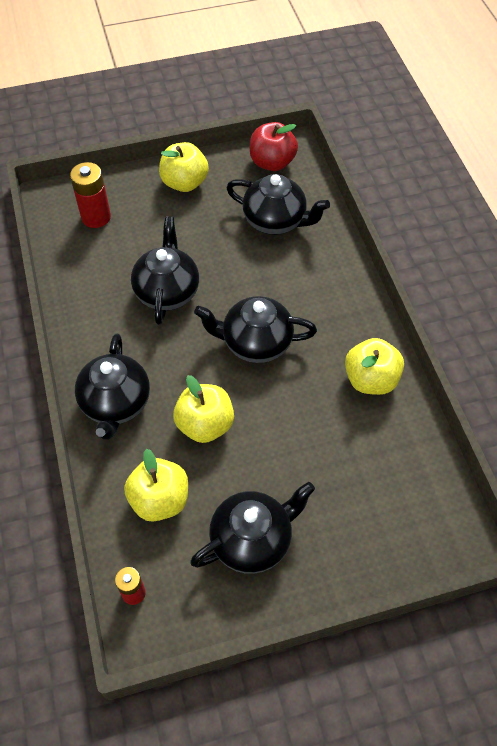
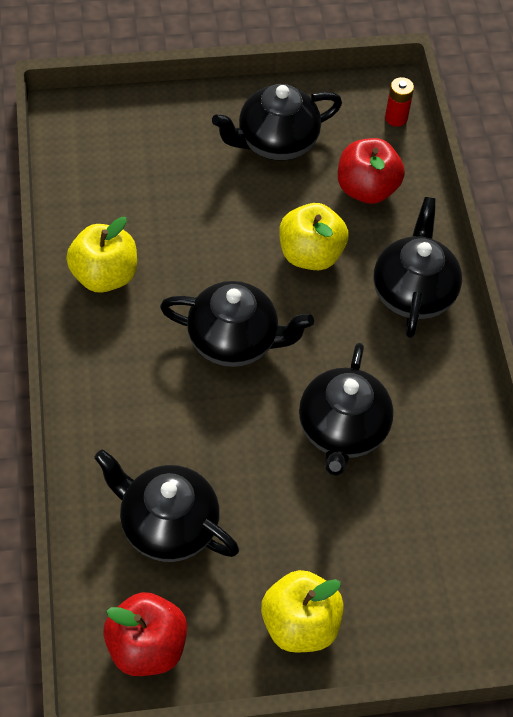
camera: 175 degrees left, 0 degrees up
(96, 217) = (444, 575): red battery -> none
(160, 500) = (366, 189): yellow apple -> red apple

